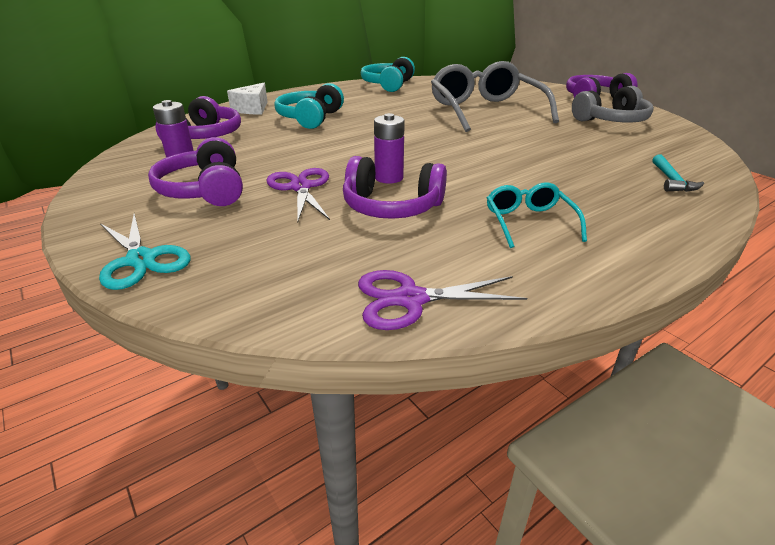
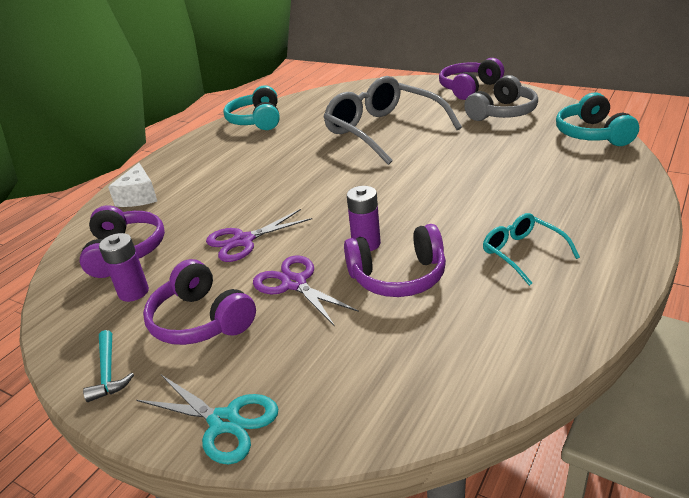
camera: 20 degrees left, 0 degrees up
(310, 118) = (217, 191): turquoise headphones -> turquoise headphones (592, 134)
(410, 299) = (495, 365): purple scissors -> purple scissors (243, 241)
(671, 180) = (595, 170): turquoise hammer -> turquoise hammer (108, 372)

